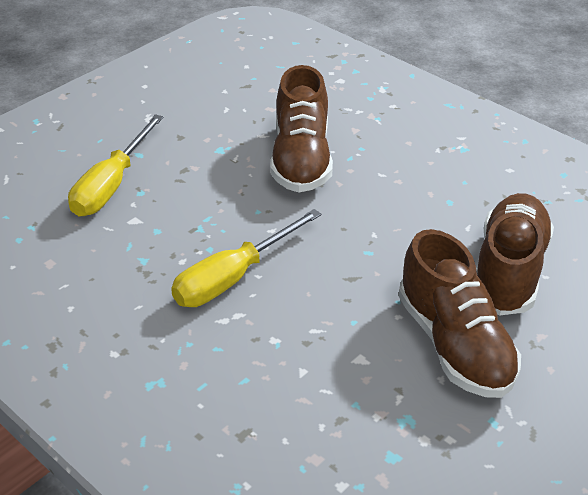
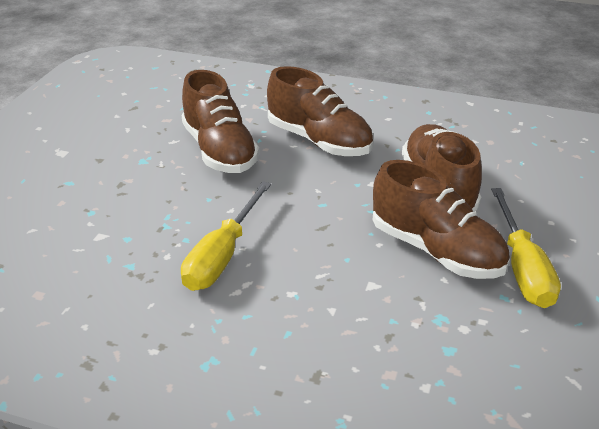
camera: 25 degrees left, 5 degrees down
(111, 185) = (59, 213): yellow screwdriver -> yellow screwdriver (522, 268)
(413, 177) = (319, 141): none -> brown shoe

